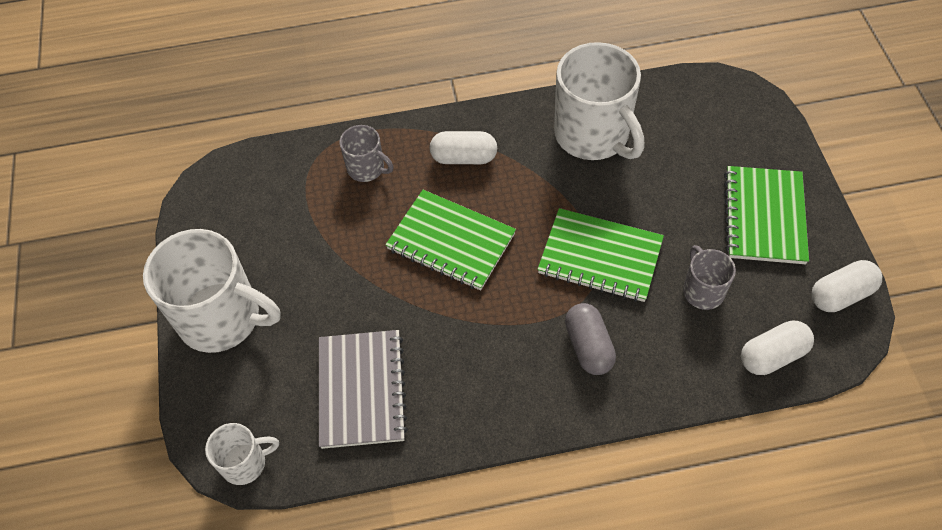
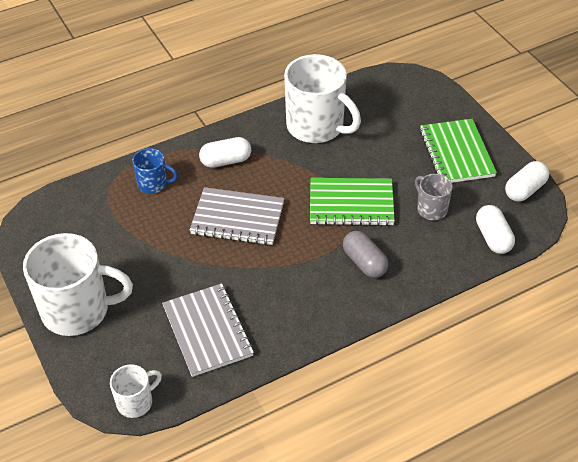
camera: 20 degrees left, 10 degrees down
(367, 168) = (153, 184): grey mug -> blue mug
(451, 241) = (237, 218): green notebook -> grey notebook
(772, 355) = (493, 238): white capsule -> white capsule turned 60 degrees counterclockwise

